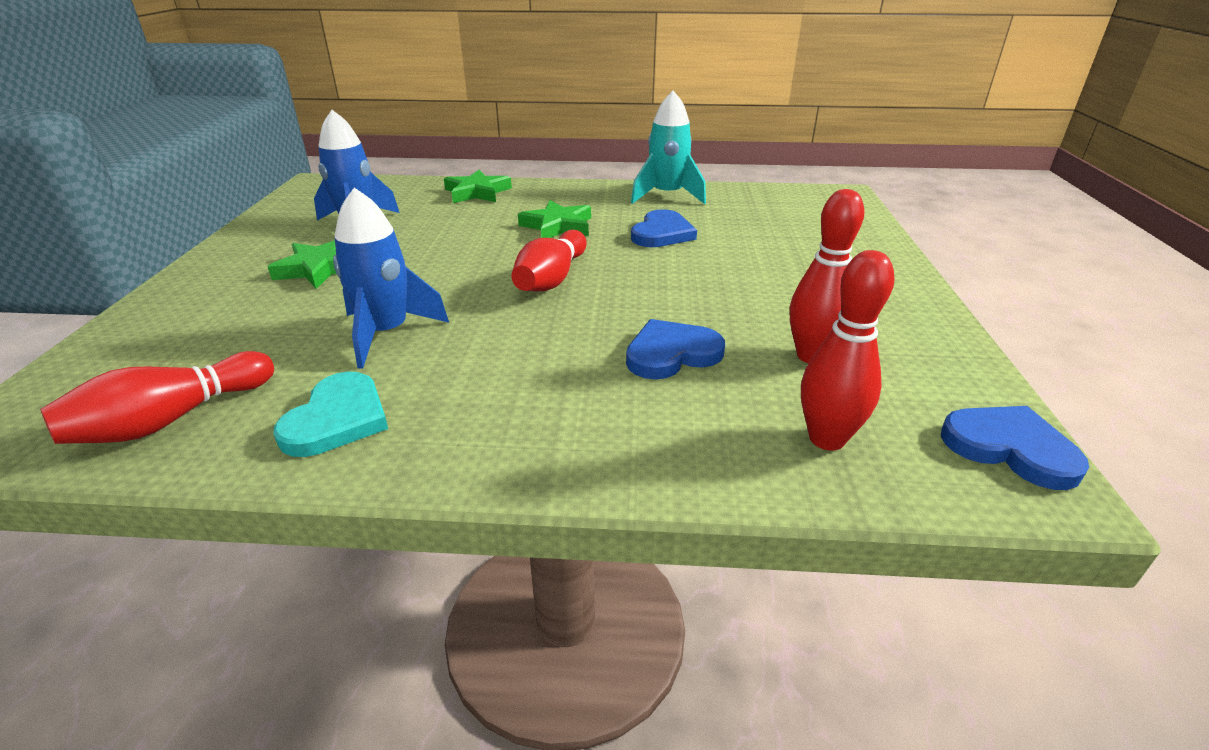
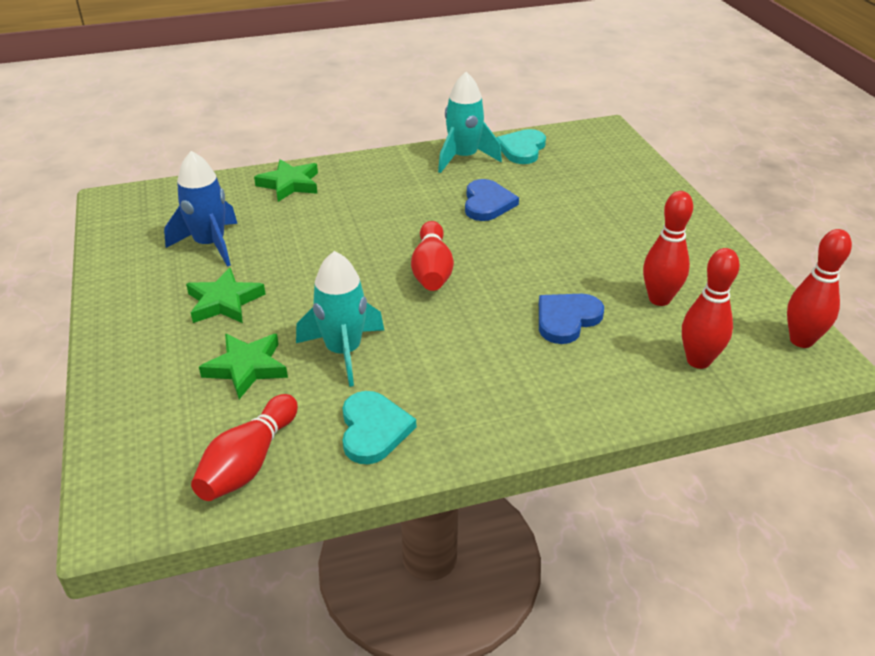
camera: 20 degrees left, 5 degrees up
(386, 333) = (343, 351): blue rocket -> turquoise rocket
(557, 226) = (395, 212): green star -> green star (246, 368)
(735, 197) = (522, 149): none -> turquoise heart
(1010, 448) = (801, 340): blue heart -> red bowling pin

